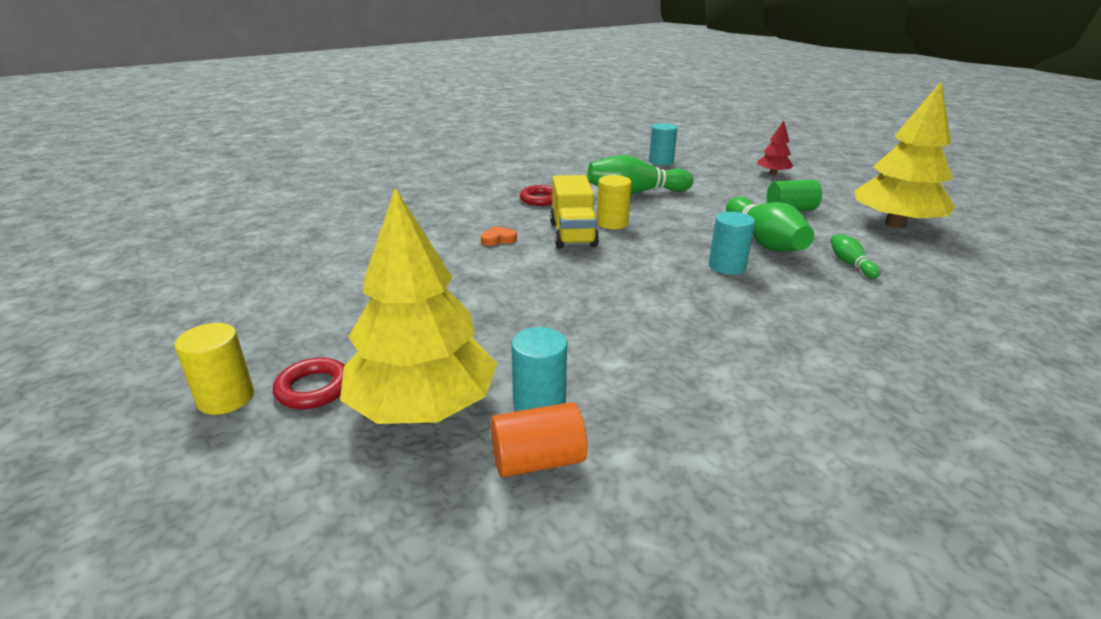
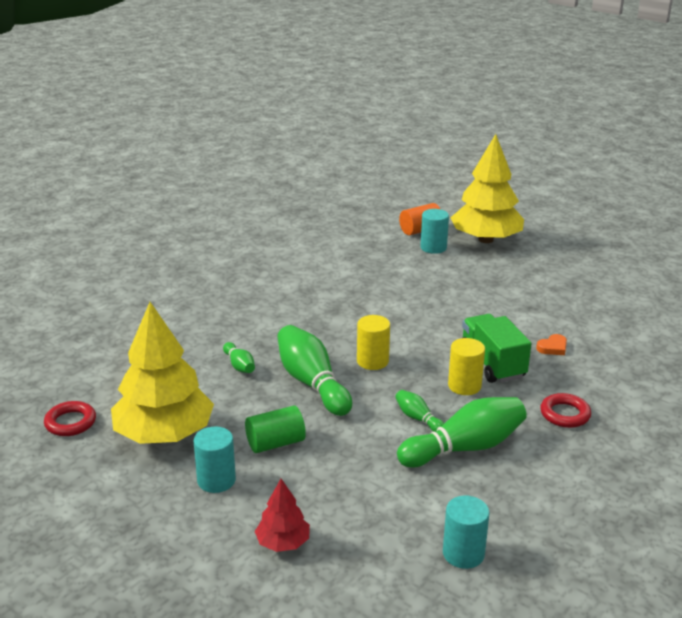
camera: 165 degrees right, 0 degrees up
(226, 398) = (578, 231): yellow cylinder -> yellow cylinder (372, 361)
(313, 388) = (545, 239): red ring -> red ring (70, 422)
(573, 234) = (492, 364): yellow truck -> green truck
(665, 209) = (418, 419): none -> green bowling pin
(727, 266) = (346, 347): turquoise cylinder -> turquoise cylinder (216, 480)

